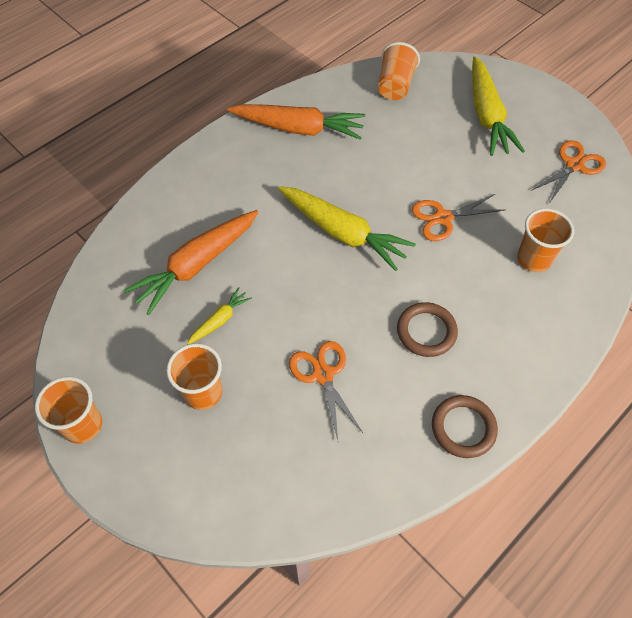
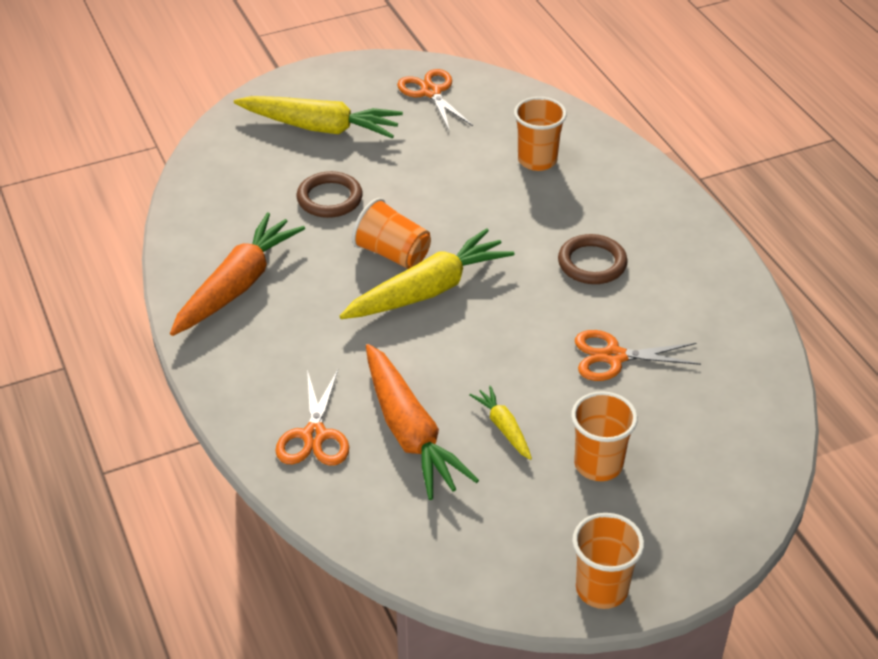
camera: 70 degrees left, 15 degrees down
(395, 86) = (221, 183): orange cup -> orange cup (392, 254)
(443, 218) = (449, 206): orange scissors -> orange scissors (314, 435)
(463, 428) = (713, 271): brown ring -> brown ring (329, 198)

